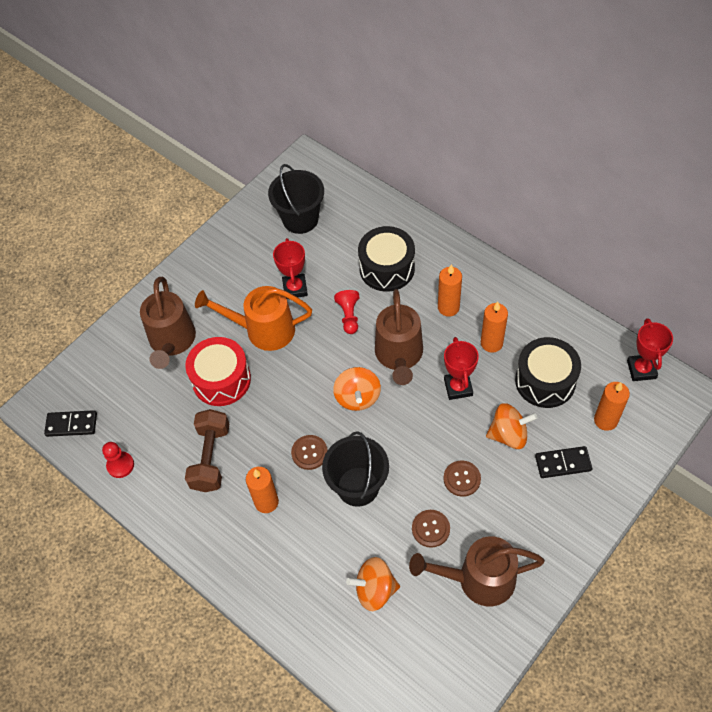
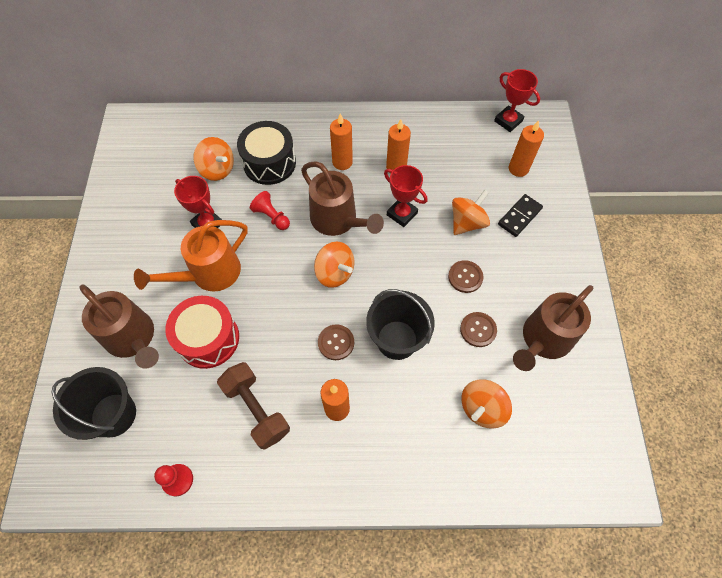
camera: 45 degrees left, 5 degrees up
(71, 424) = (95, 481): black domino -> none
(300, 219) = (163, 168): black bucket -> black bucket (113, 414)
(341, 247) = (217, 169): none -> orange spinning top
(545, 381) = (456, 169): black drum -> none

